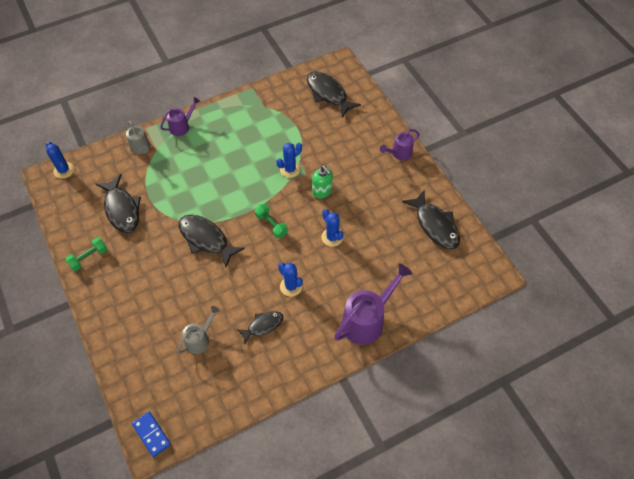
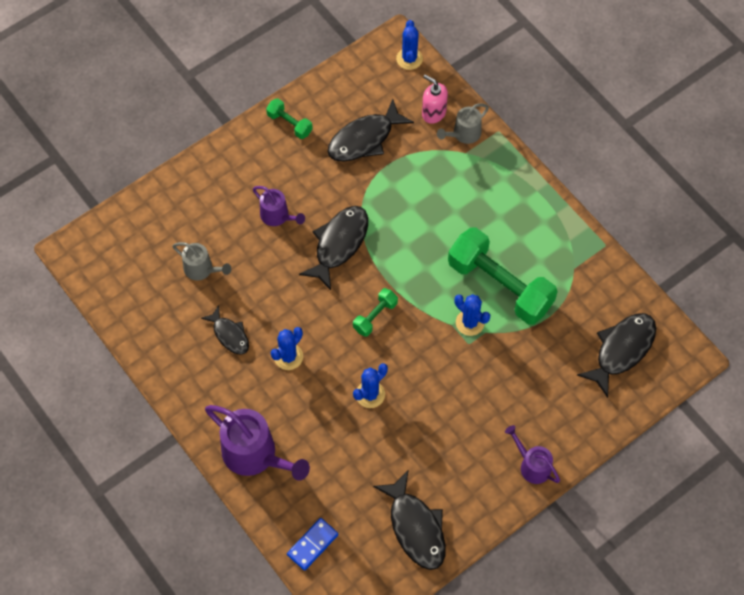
camera: 80 degrees right, 5 degrees up
(64, 170) = (409, 59): blue cactus -> blue cactus turned 45 degrees counterclockwise
(116, 163) = (433, 113): none -> pink soap dispenser
(151, 434) = (85, 248): blue domino -> blue domino (312, 544)
(182, 126) = (512, 173): purple watering can -> purple watering can (278, 216)
(266, 148) = (500, 285): none -> green dumbbell
(322, 191) = (442, 370): green soap dispenser -> none
(435, 225) = (415, 527): black fish -> black fish turned 75 degrees counterclockwise

